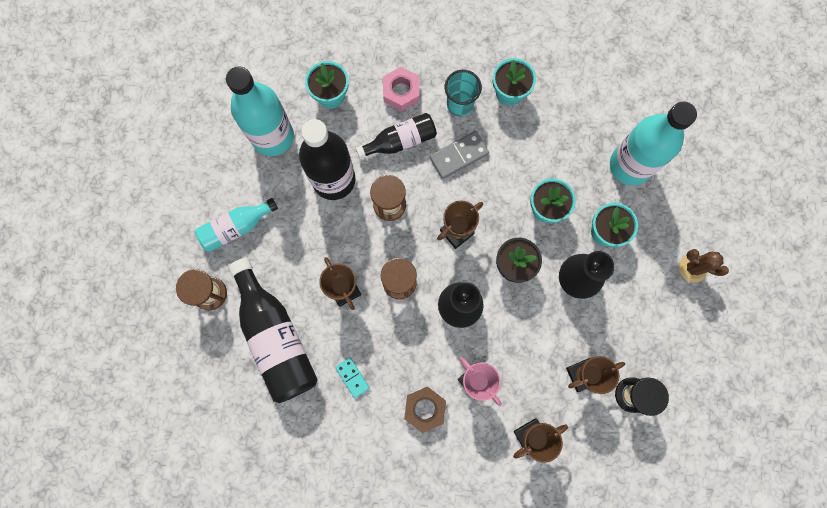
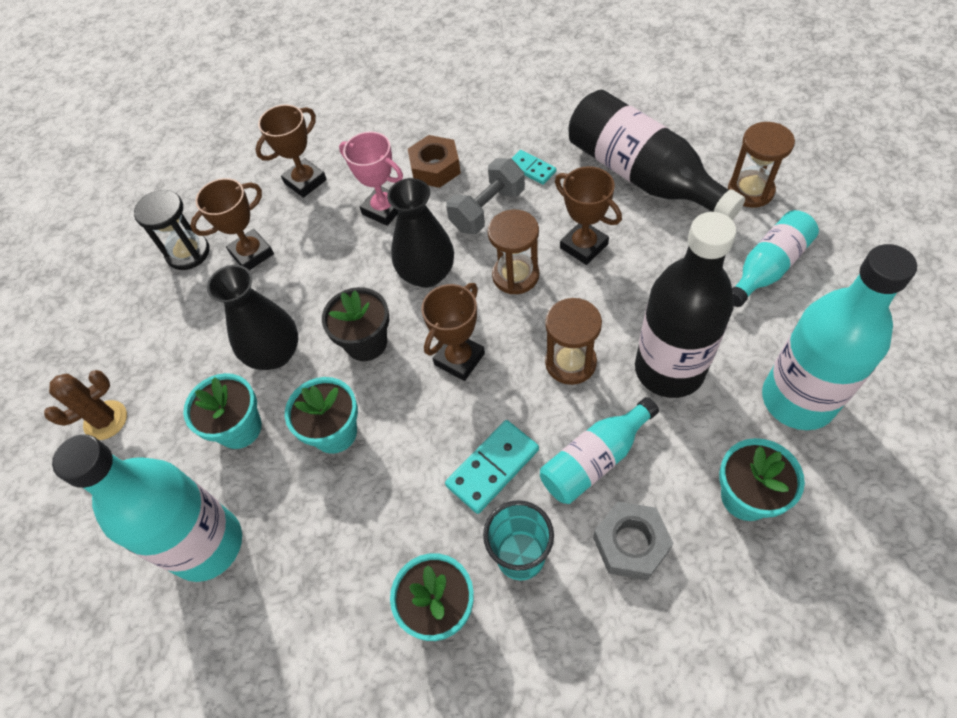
camera: 170 degrees right, 20 degrees down
(399, 349) = (487, 210): none -> grey dumbbell
(400, 141) = (595, 459): black bottle -> turquoise bottle
(401, 92) = (631, 544): pink nut -> grey nut
(459, 156) = (492, 467): grey domino -> turquoise domino
(692, 268) = (105, 420): brown cactus -> brown cactus turned 45 degrees counterclockwise

